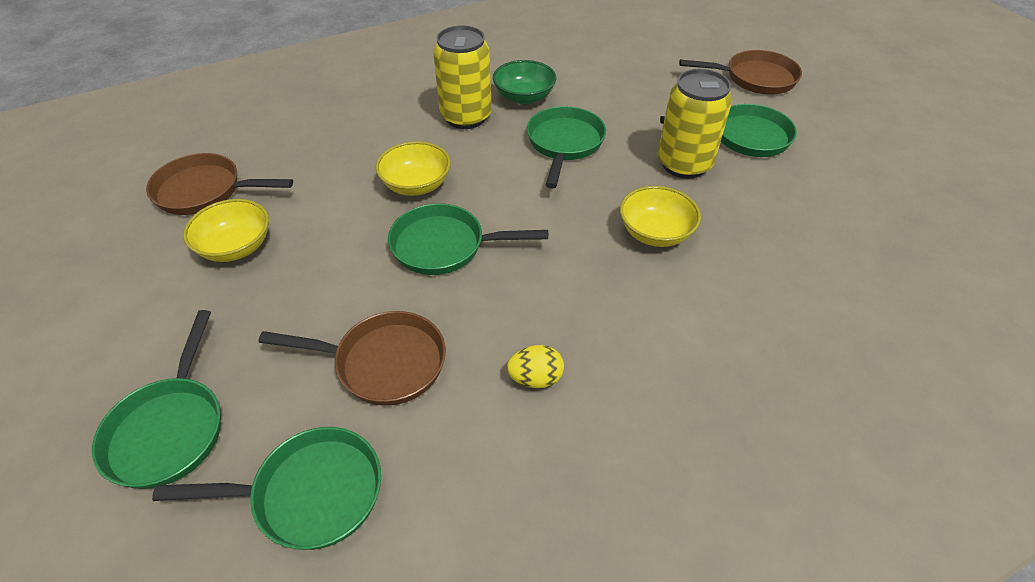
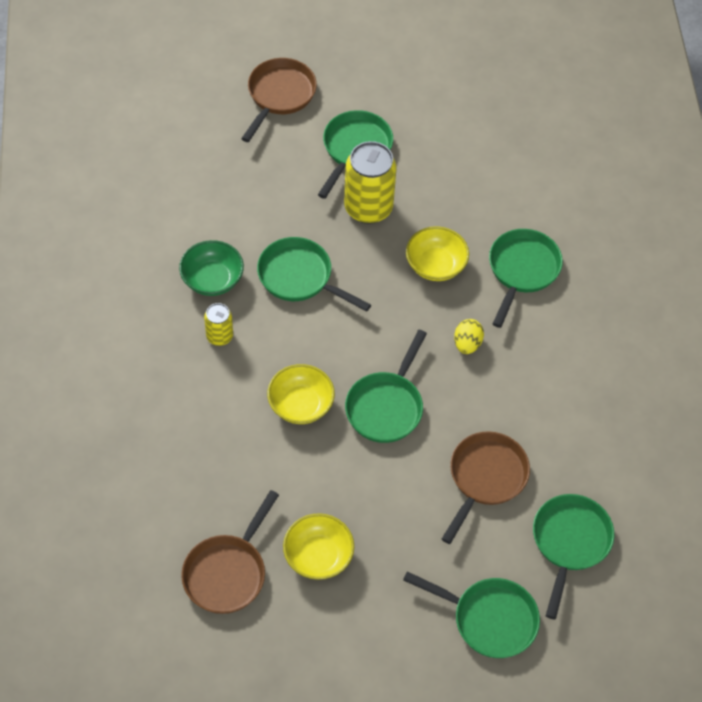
camera: 70 degrees left, 10 degrees up
(466, 117) = (219, 336): yellow can -> yellow can, size x0.52
(535, 378) = (534, 393): yellow egg -> yellow egg (467, 344)
(710, 311) = (522, 270): none -> green pan

